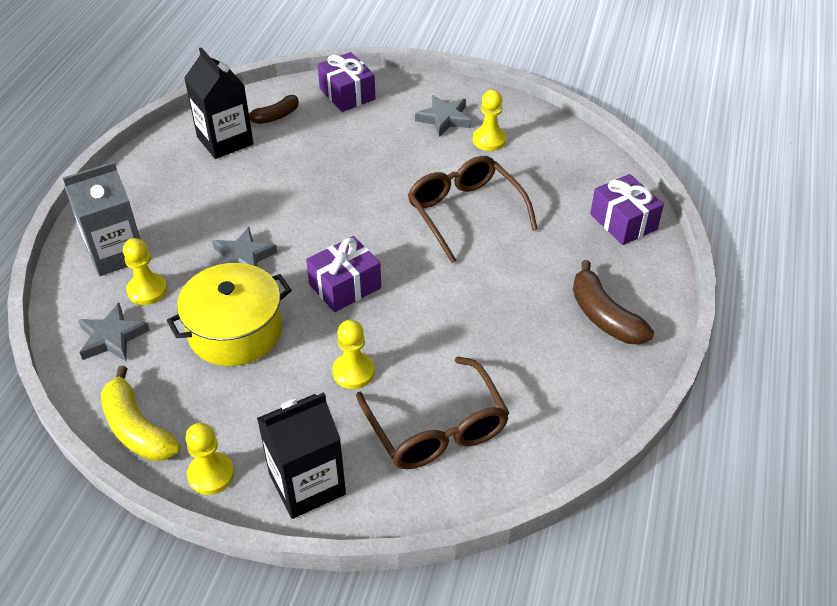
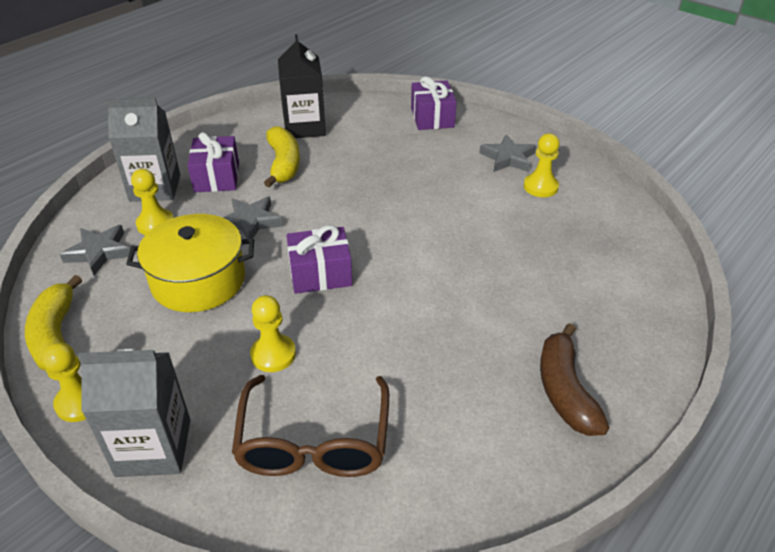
camera: 25 degrees right, 5 degrees down
(232, 188) = (283, 164): none -> yellow banana
(275, 116) = (358, 120): brown banana -> none
(307, 484) = (154, 447): black carton -> grey carton
(465, 212) = (477, 243): brown glasses -> none
(623, 222) = (641, 301): purple gift -> purple gift (217, 177)

